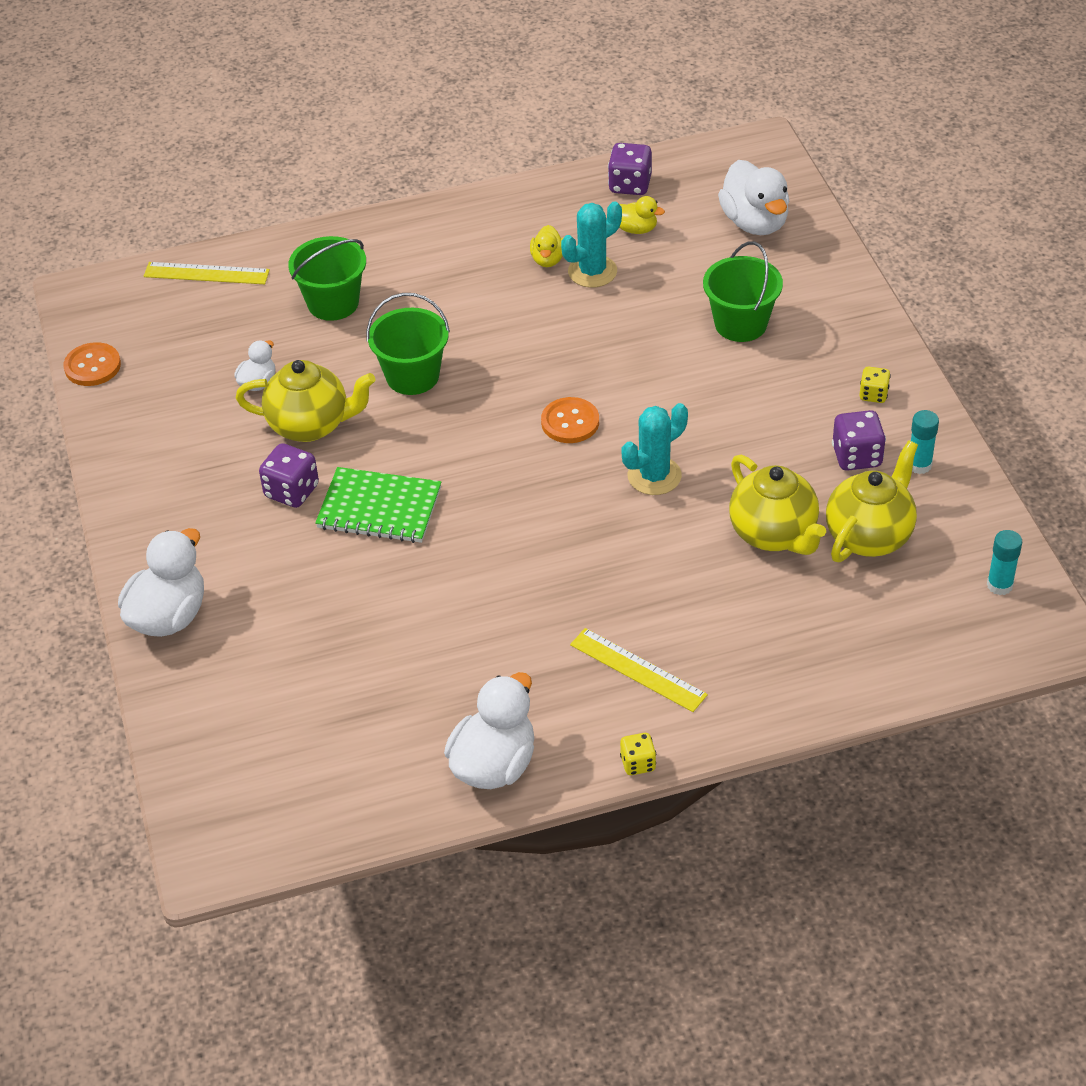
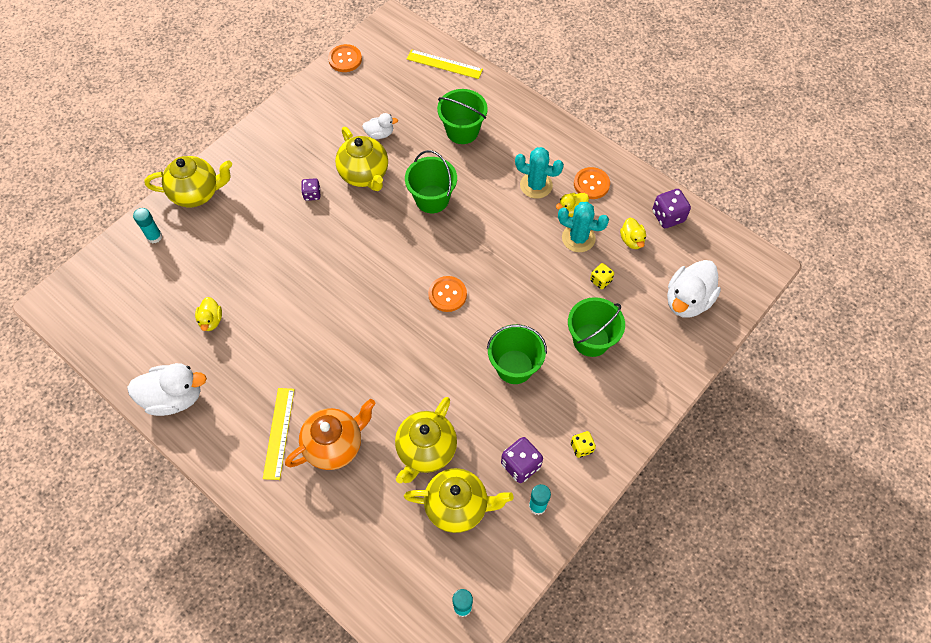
camera: 55 degrees right, 15 degrees up
(169, 616) = (197, 193): white duck -> yellow teapot
(201, 693) = (154, 237): none -> turquoise glue stick
(206, 273) = (444, 64): yellow ruler -> yellow ruler turned 45 degrees counterclockwise
(292, 491) = (312, 194): purple dice -> purple dice, size x0.62
(379, 508) = (324, 240): green notebook -> none
(403, 678) = (211, 320): none -> yellow duck
(525, 226) = (591, 184): none -> orange button
(638, 763) = (211, 469): yellow dice -> yellow dice (600, 280)
(654, 476) = (432, 361): turquoise cactus -> turquoise cactus (536, 185)
(700, 619) = (335, 445): none -> orange teapot
(722, 405) = (514, 367): none -> green bucket

